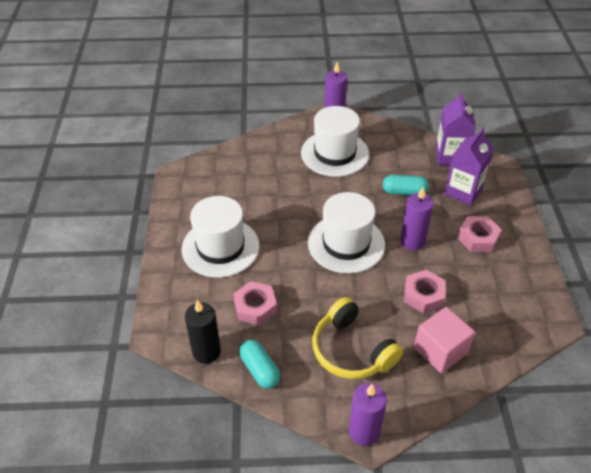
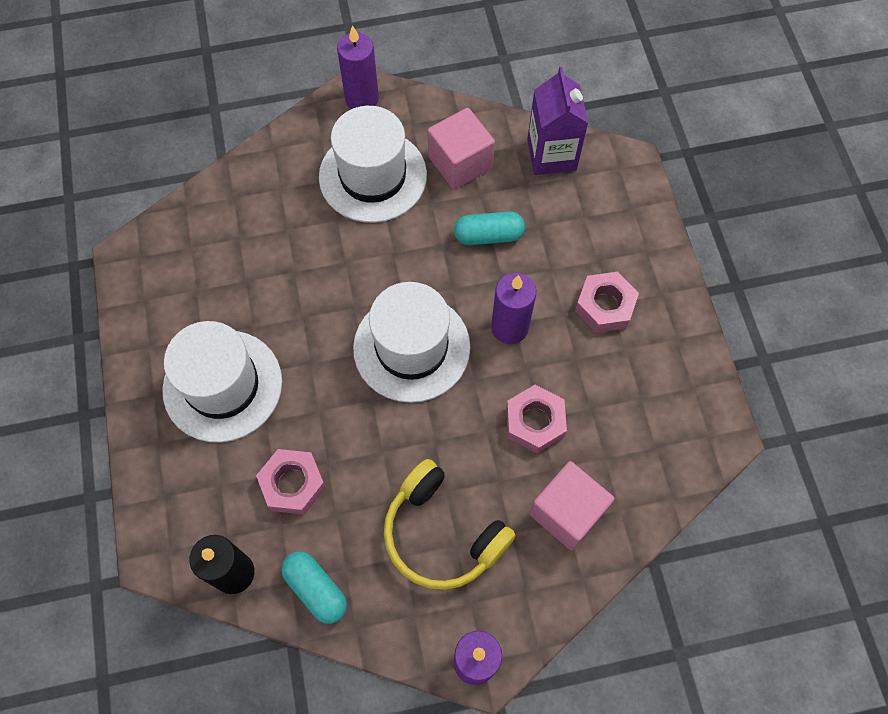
camera: 10 degrees left, 20 degrees up
(391, 153) = (460, 163): none -> pink cube
(463, 191) = (576, 221): purple carton -> none

